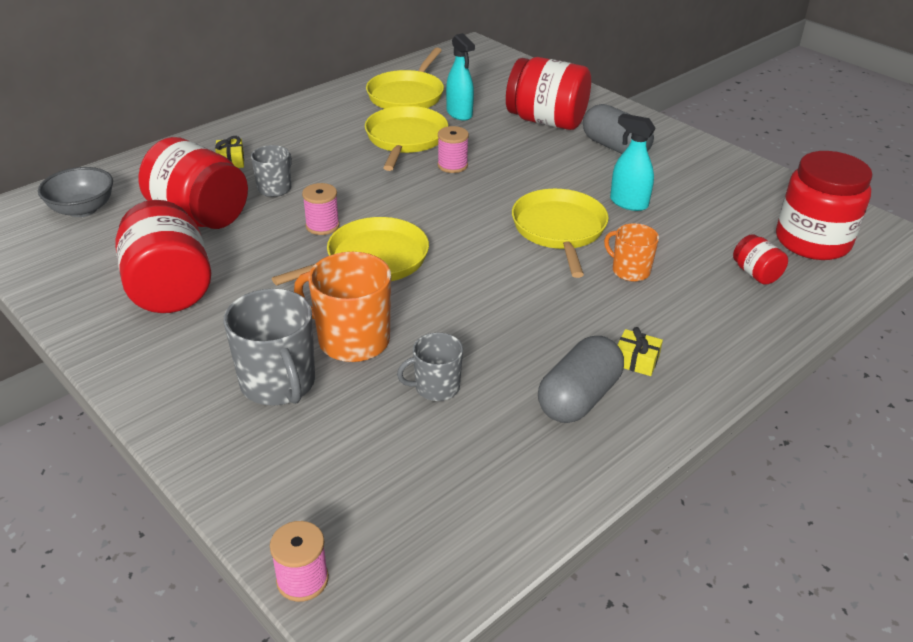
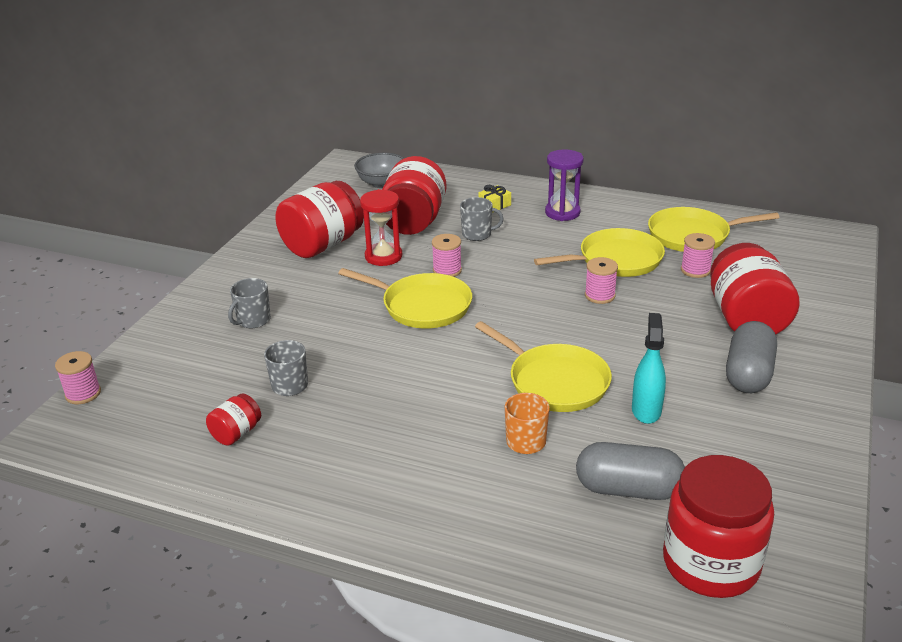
camera: 65 degrees right, 5 degrees down
(248, 255) = (383, 256): none -> red hourglass
(278, 383) = (253, 320): grey mug -> grey mug, size x0.59
(294, 134) = (562, 213): none -> purple hourglass
(352, 340) = (318, 331): orange mug -> none
(459, 114) = (695, 270): turquoise spray bottle -> pink spool
(559, 230) = (554, 382): yellow pan -> yellow pan turned 75 degrees clockwise
(578, 398) = (319, 458): grey capsule -> grey capsule (628, 489)
(636, 360) = (390, 478): yellow gift -> none
(756, 274) = (598, 528): red jar -> red jar (236, 433)

